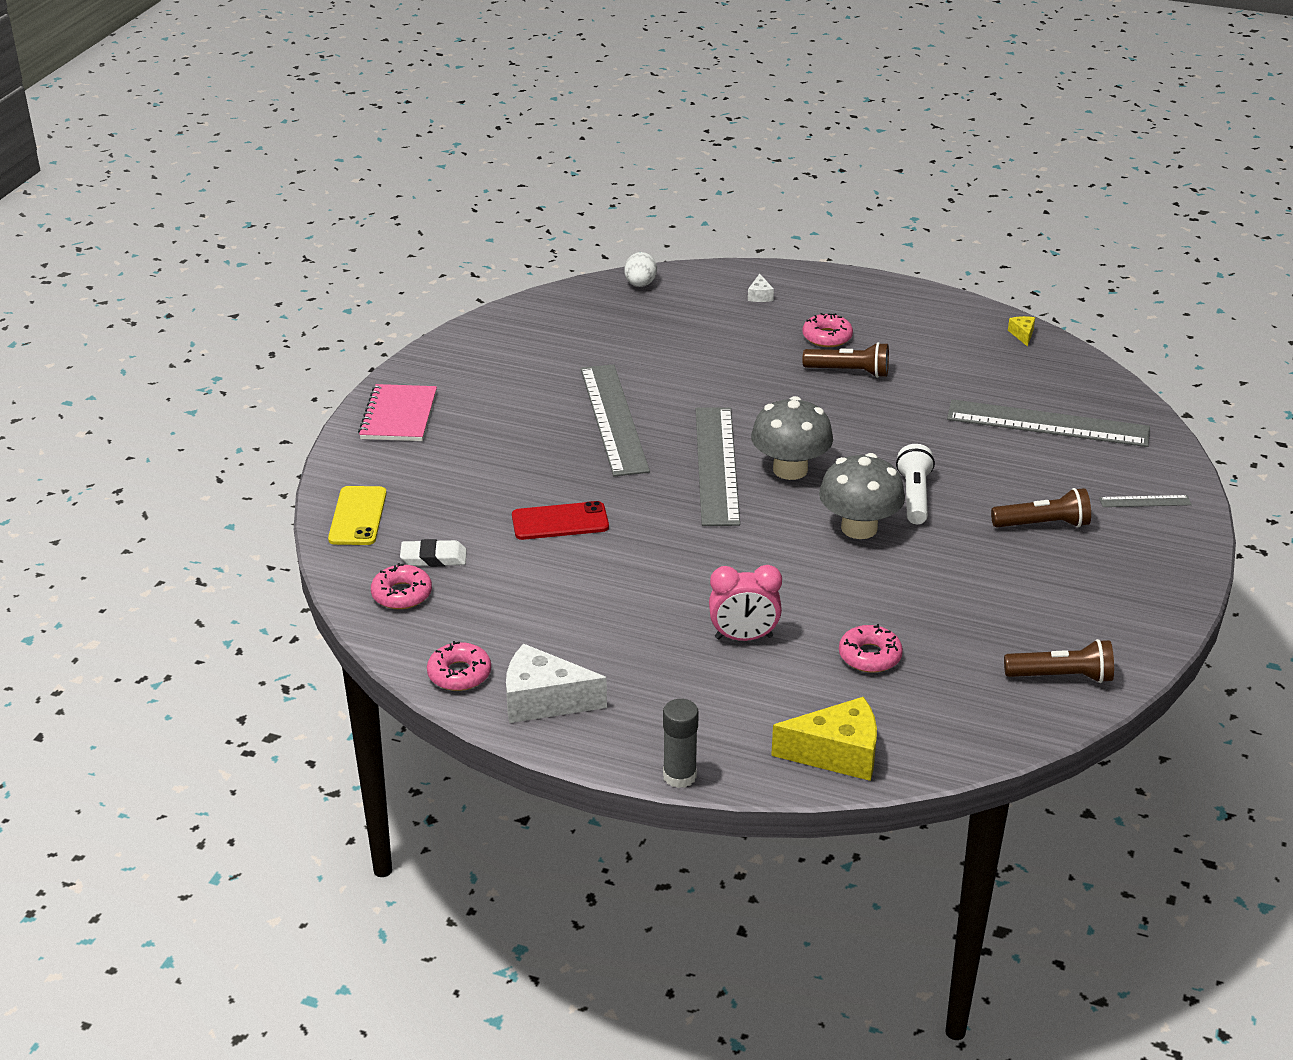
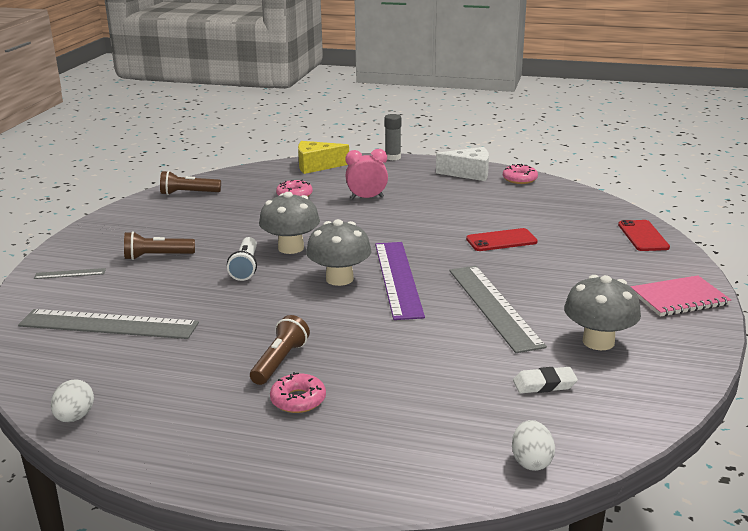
camera: 175 degrees right, 10 degrees down
(358, 516) = (643, 236): yellow phone -> red phone
(399, 416) = (679, 298): pink notebook -> pink notebook turned 75 degrees clockwise
(402, 594) = (578, 204): pink donut -> none
(433, 558) = (572, 219): white eraser -> white eraser (544, 384)
(524, 373) = (598, 341): none -> grey mushroom
(716, 465) = (398, 278): grey ruler -> purple ruler
(760, 296) = (376, 453): white cheese -> none
(849, 372) = (280, 362): brown flashlight -> brown flashlight turned 105 degrees clockwise
(1022, 335) = (75, 417): yellow cheese -> white egg

